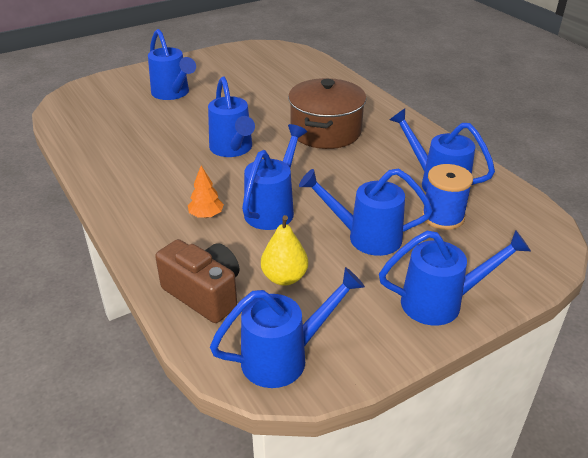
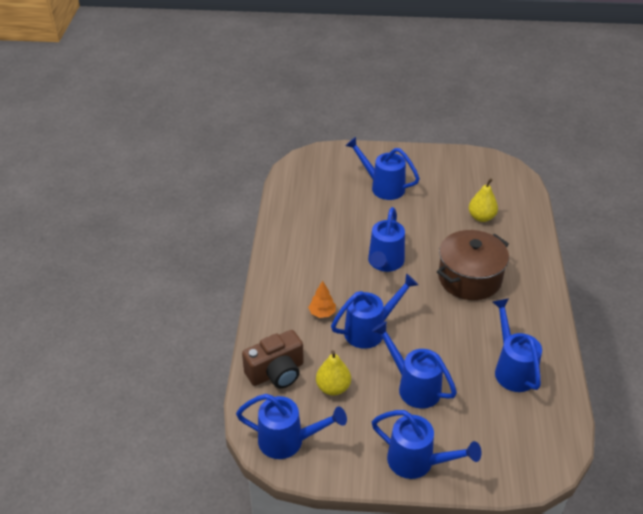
camera: 35 degrees right, 5 degrees up
(173, 94) = (383, 187): blue watering can -> blue watering can turned 120 degrees clockwise
(204, 294) = (276, 372): brown camera -> brown camera turned 75 degrees clockwise
(289, 86) = (481, 217): none -> yellow pear
(443, 217) = (486, 400): blue spool -> none

